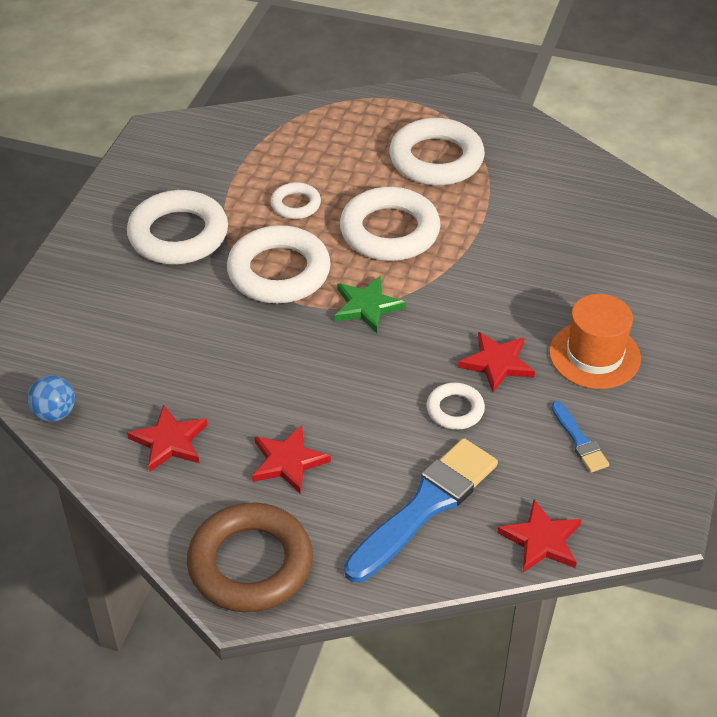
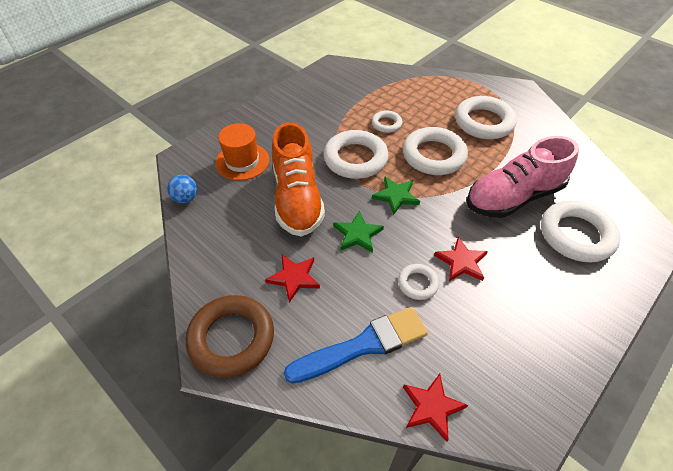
camera: 25 degrees right, 5 degrees up
(170, 441) = (235, 238): red star -> none
(178, 235) = (312, 121): white ring -> white ring (576, 235)
(226, 356) = (297, 198): none -> orange shoe
(342, 376) = (357, 234): none -> green star
(525, 256) = (513, 197): none -> pink shoe
(579, 440) = (494, 339): blue brush -> none
(594, 355) = (533, 281): orange hat -> orange hat (242, 161)

